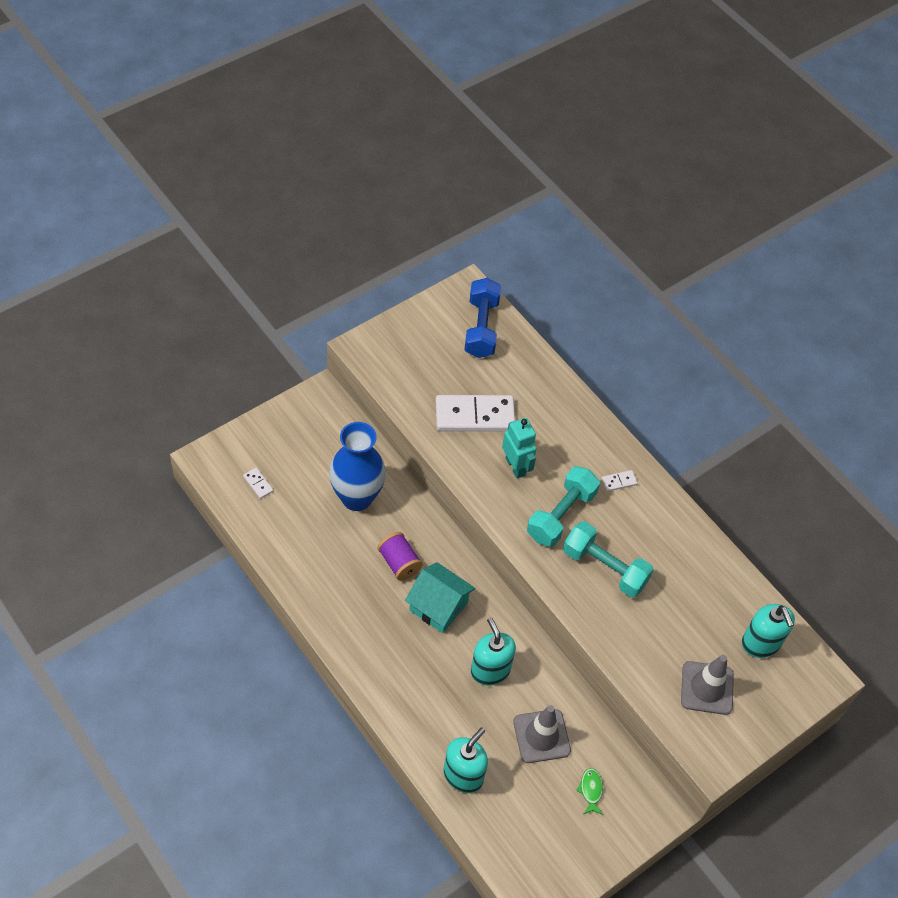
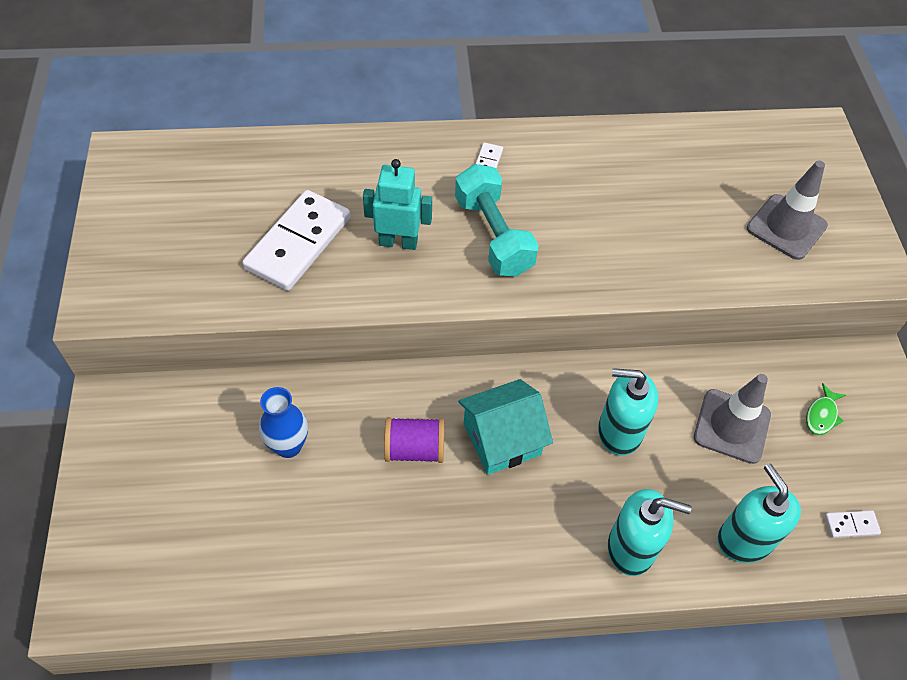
camera: 55 degrees left, 0 degrees up
(258, 484) = (175, 557): white domino -> white domino (851, 525)
(356, 498) = (288, 446): blue vase -> blue vase, size x0.56
(481, 328) = (185, 172): blue dumbbell -> none
(591, 790) = (822, 415): green fish -> green fish turned 90 degrees counterclockwise
(604, 567) = (587, 233): turquoise dumbbell -> none
(760, 643) = (755, 156): turquoise soap dispenser -> turquoise soap dispenser (631, 548)

